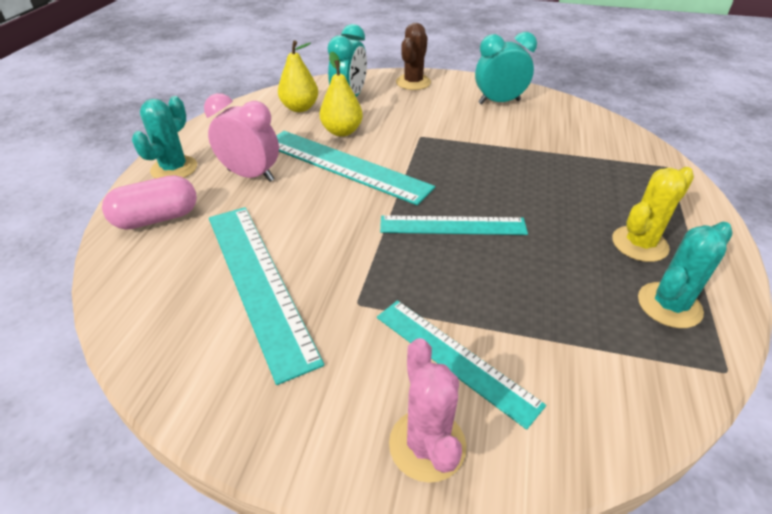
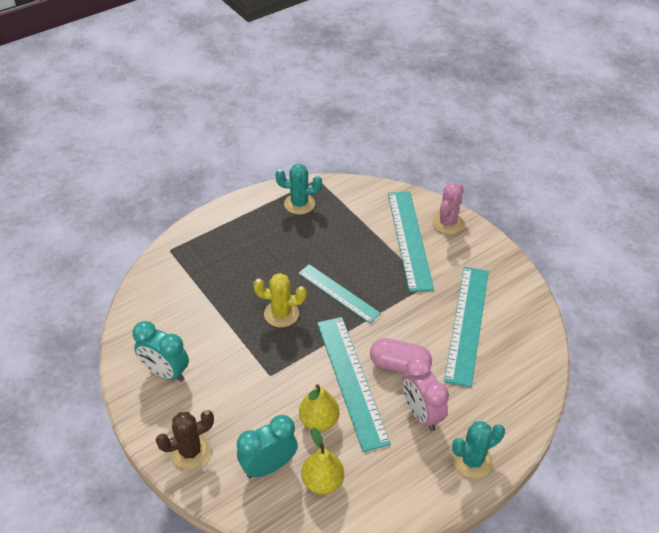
camera: 140 degrees left, 5 degrees up
(157, 218) = (503, 410): pink capsule -> pink capsule (399, 365)
(455, 358) = (409, 239): turquoise ruler -> turquoise ruler, size x1.51
(639, 244) = (266, 228): yellow cactus -> yellow cactus (281, 314)

